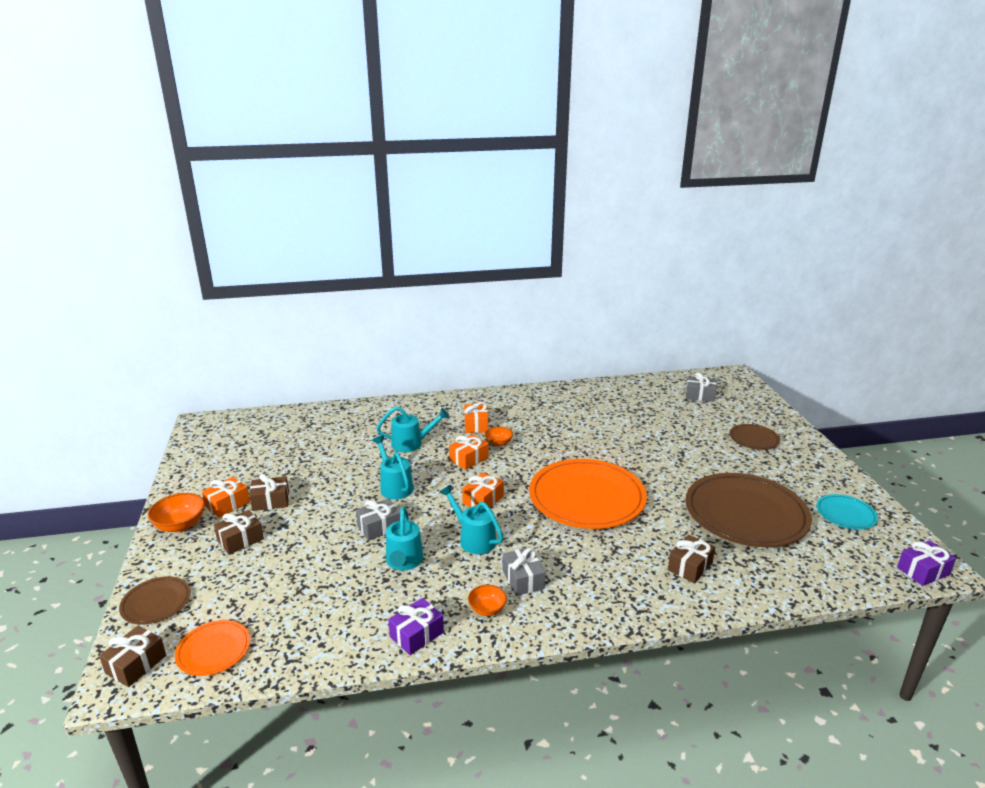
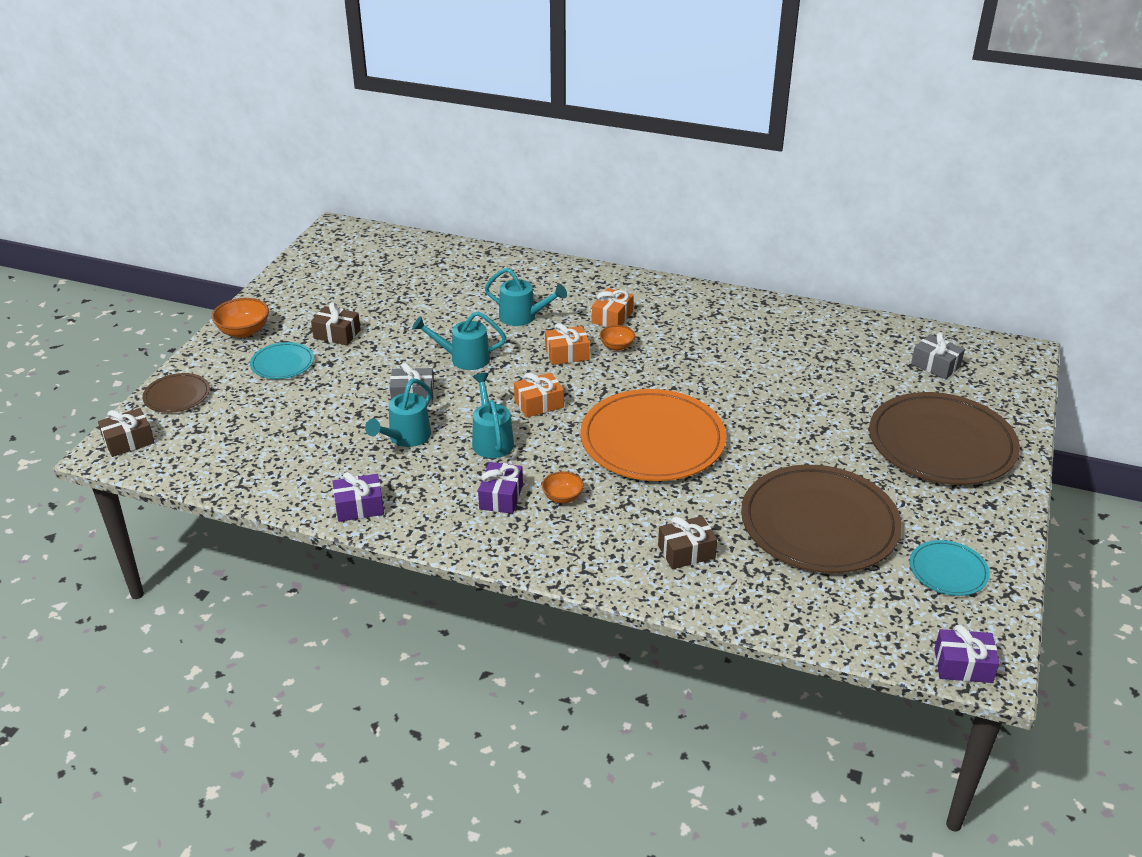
camera: 30 degrees right, 10 degrees up
(213, 650) = (191, 453): orange plate -> none
(227, 504) = (297, 324): orange gift -> none
(240, 540) = (282, 363): brown gift -> turquoise plate
(394, 486) = (464, 358): turquoise watering can -> turquoise watering can turned 90 degrees counterclockwise
(487, 609) = (441, 510): orange bowl -> orange bowl (562, 497)
(523, 579) = (501, 497): grey gift -> purple gift
(754, 439) = (941, 443): brown plate -> brown plate, size x2.12

